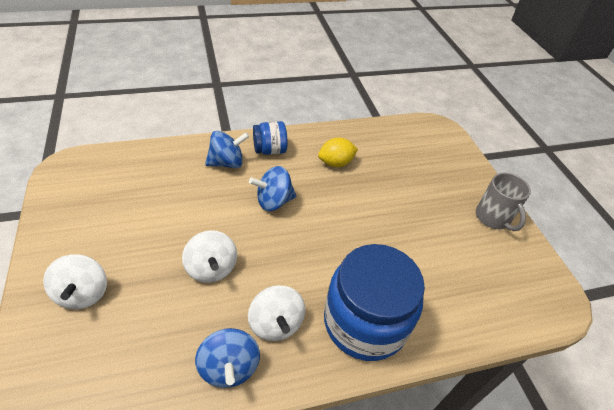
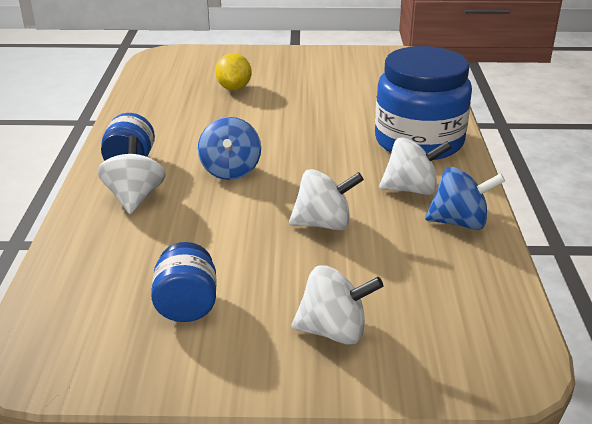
camera: 70 degrees left, 15 degrees down
(113, 213) = (187, 305): none -> blue jar
(227, 163) = (134, 198): blue spinning top -> white spinning top
(336, 163) = (186, 122): yellow lemon -> yellow lemon (234, 88)
(493, 218) = (314, 59): grey mug -> none

